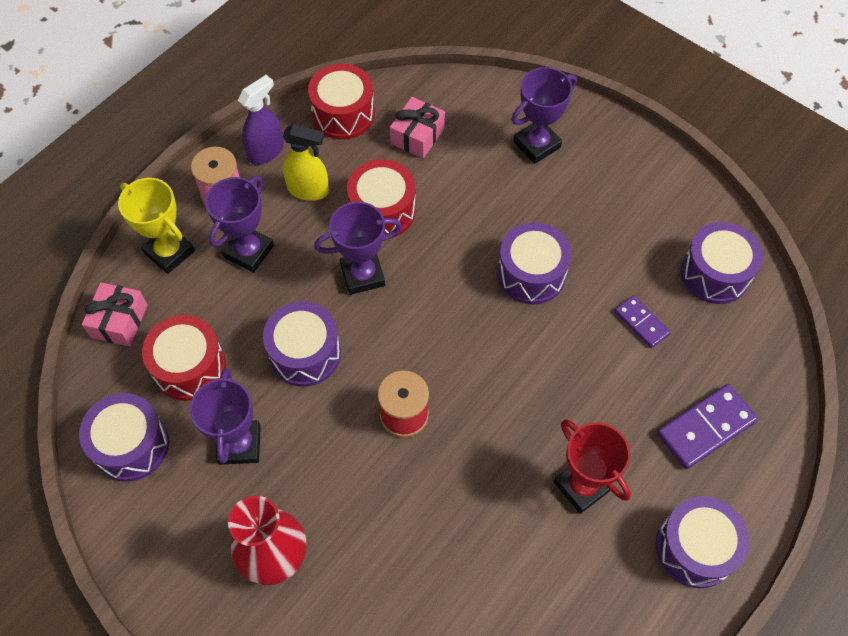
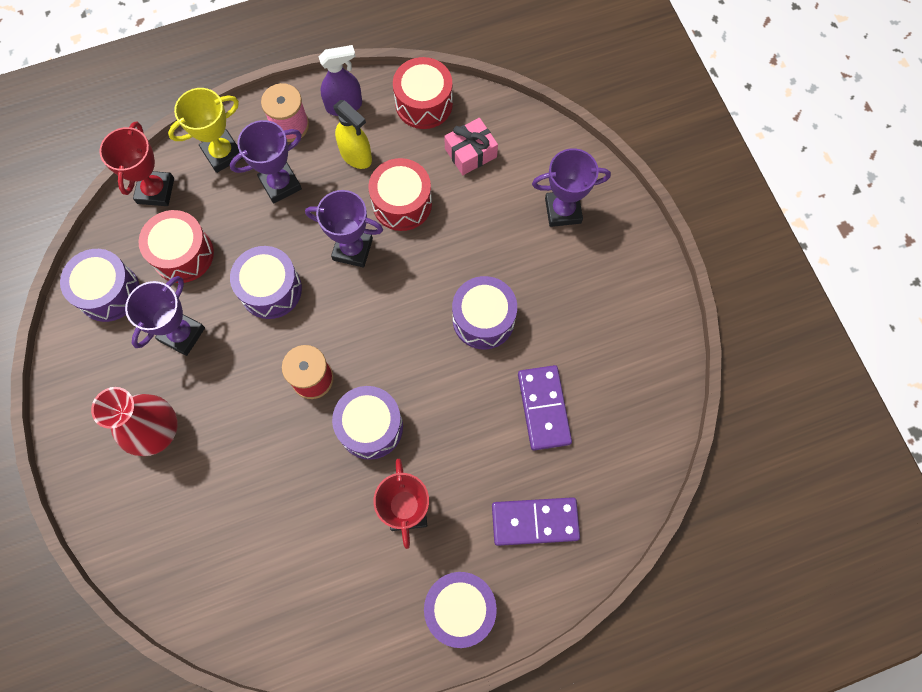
camera: 30 degrees right, 10 degrees up
(119, 321) = (155, 191): pink gift -> red trophy
(169, 252) = (222, 154): yellow trophy -> yellow trophy turned 75 degrees clockwise
(641, 323) = (544, 408): purple domino -> purple domino, size x1.65
(715, 273) = (634, 401): purple drum -> purple drum (370, 427)

